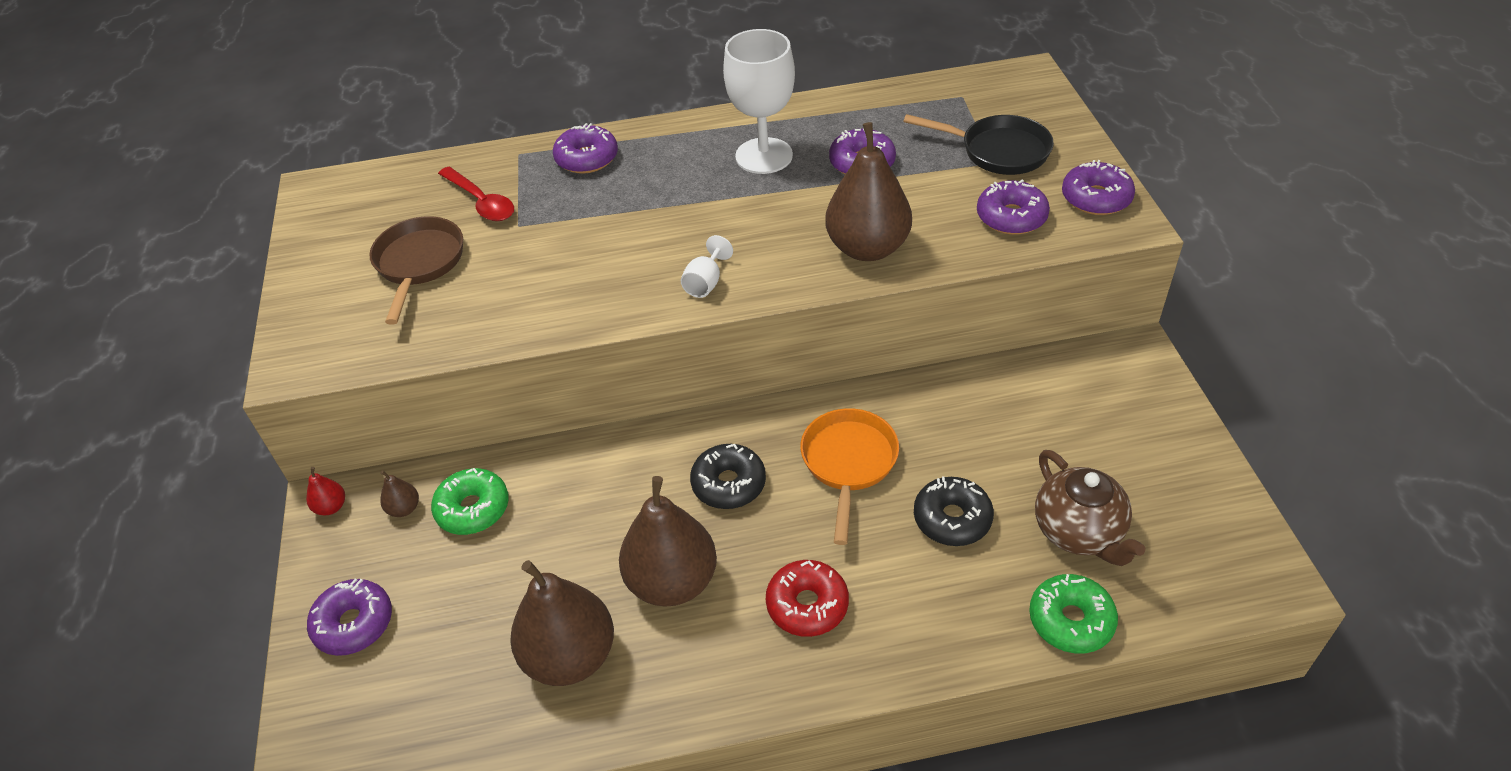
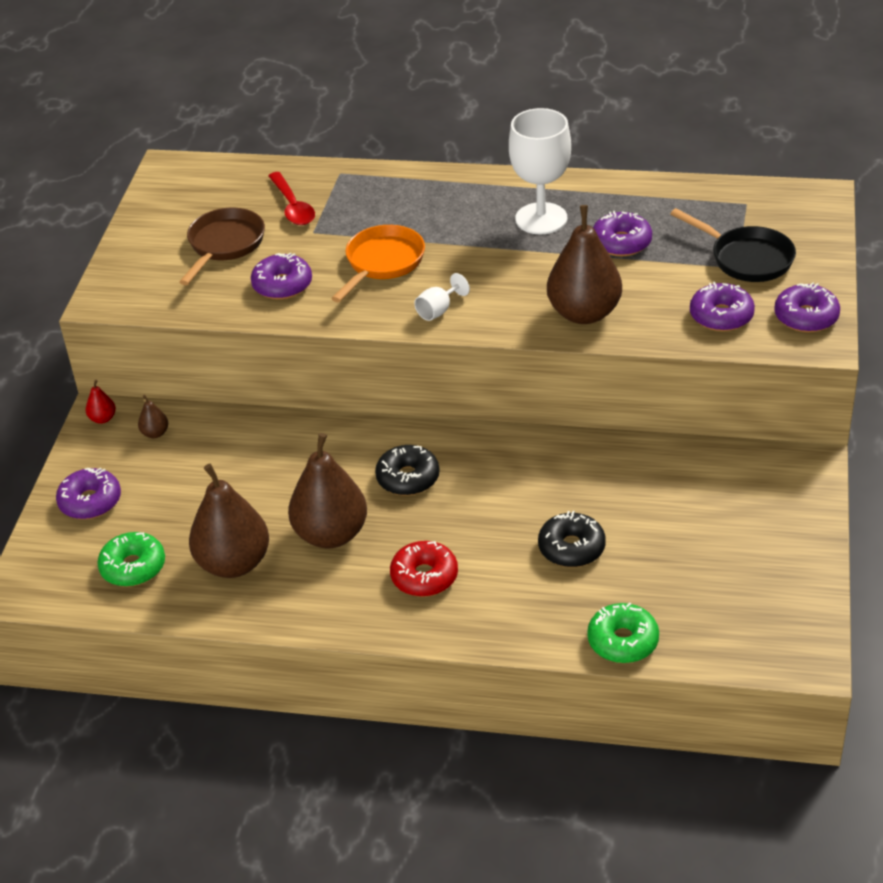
camera: 20 degrees right, 5 degrees down
(473, 509) = (205, 446): green donut -> green donut (133, 567)
(587, 158) = (393, 189): purple donut -> purple donut (282, 285)
(848, 463) = (511, 487): orange pan -> orange pan (382, 263)
(1079, 532) = (669, 584): brown teapot -> none

